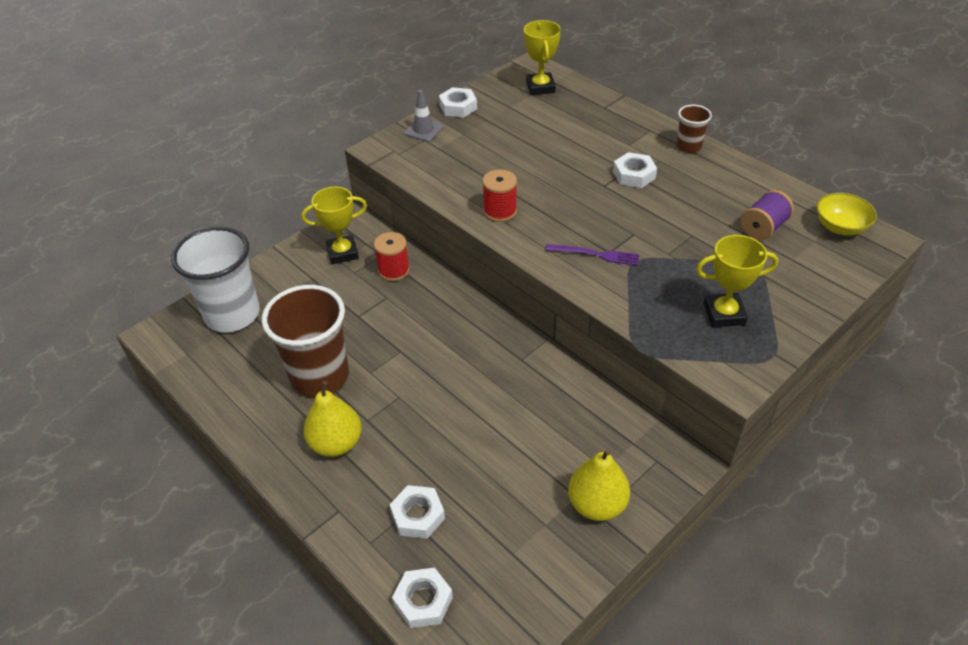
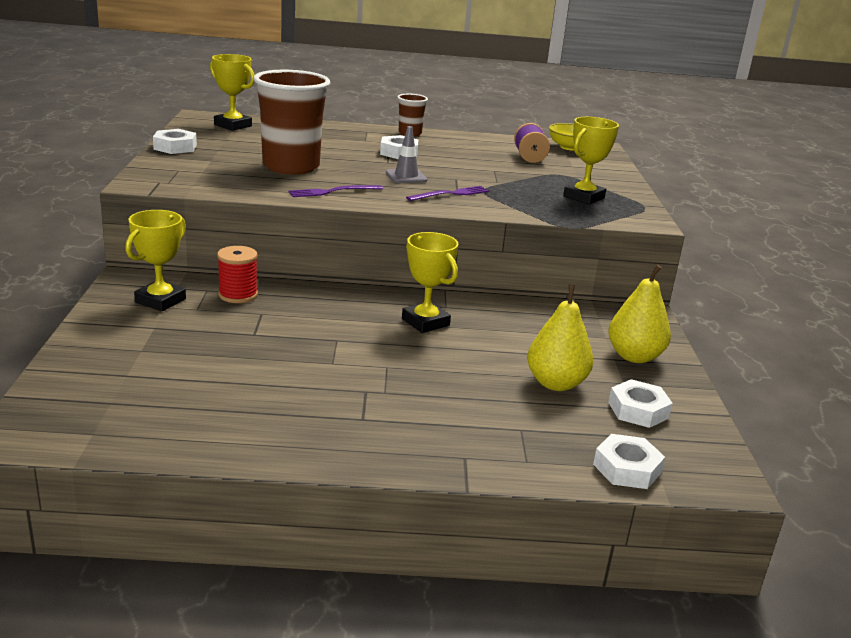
camera: 50 degrees left, 20 degrees down
(232, 314) = (102, 383): white cup -> none
(320, 376) = (287, 385): brown cup -> brown cup (291, 167)
(336, 443) = (384, 418): yellow pear -> yellow pear (556, 383)
(418, 515) = (532, 425): white nut -> white nut (638, 410)
(423, 130) = (166, 165): grey traffic cone -> grey traffic cone (406, 176)
(482, 368) = (425, 322): none -> yellow trophy
(500, 211) = (332, 192): red spool -> purple fork

